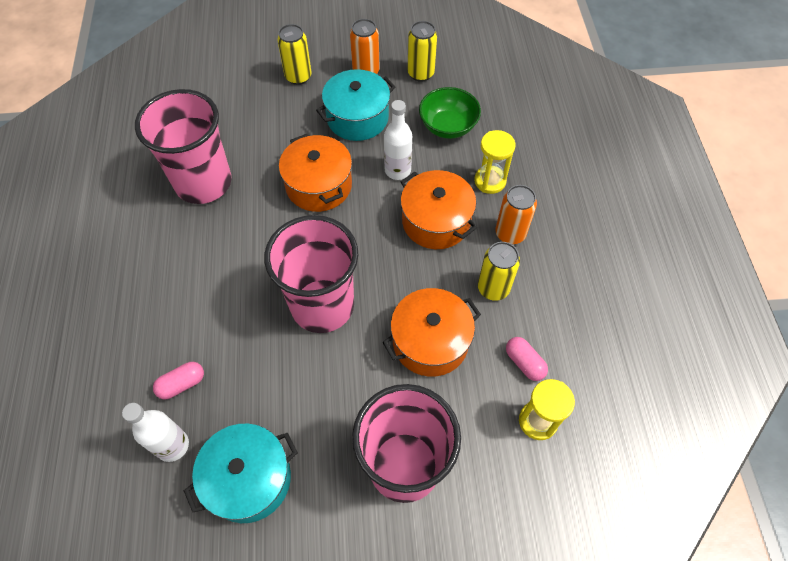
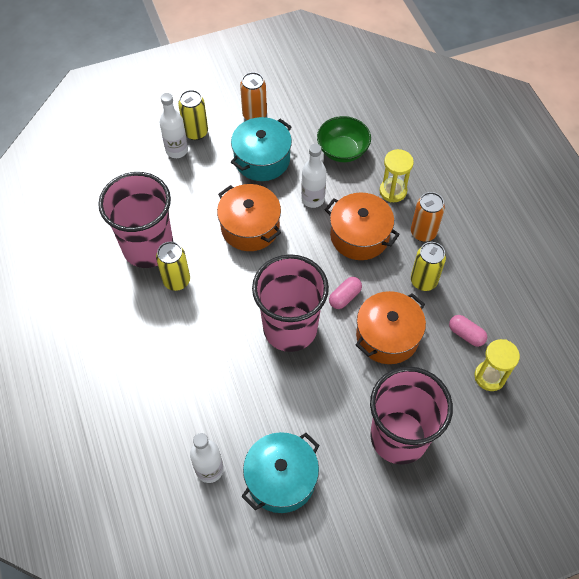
camera: 15 degrees left, 0 degrees up
(182, 384) = (197, 420): pink capsule -> pink capsule (344, 297)
(272, 91) = (177, 150): none -> white bottle
(420, 73) = (303, 107): yellow can -> yellow can (176, 280)

